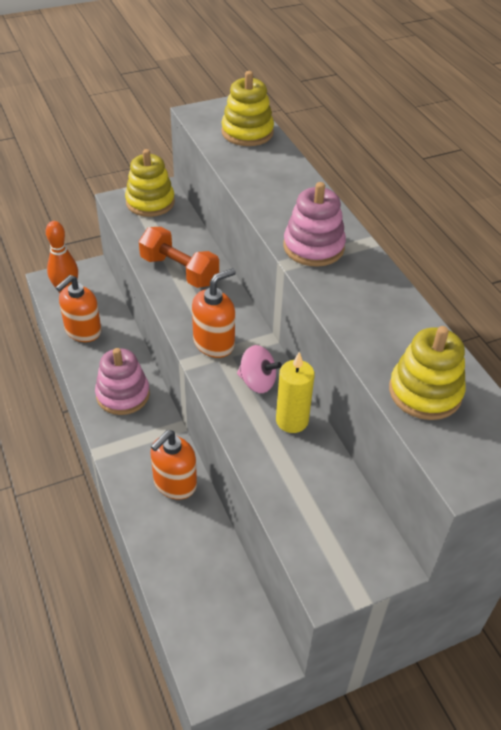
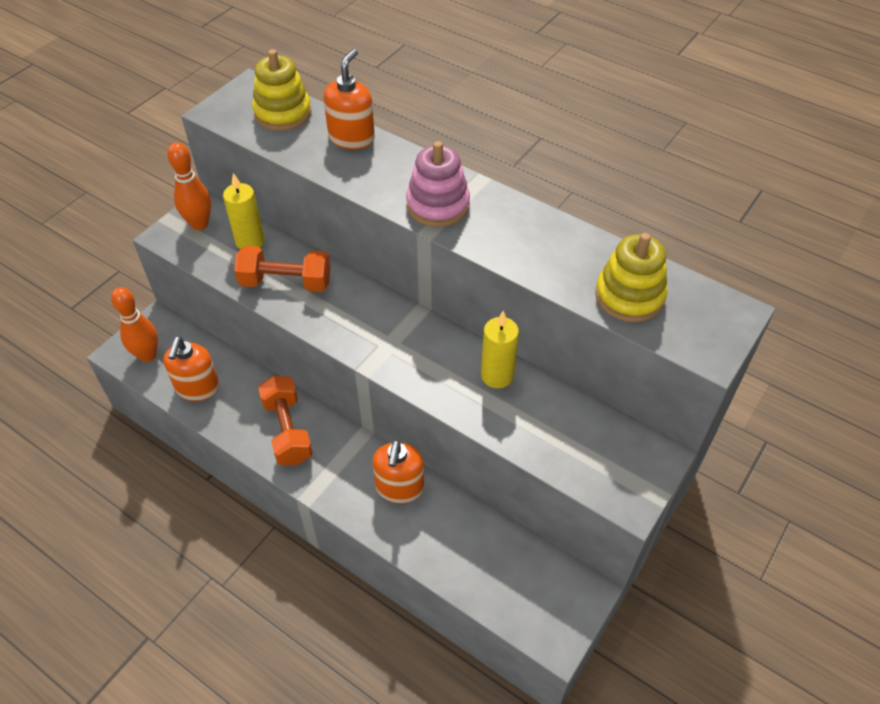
camera: 30 degrees left, 5 degrees up
(123, 395) = (288, 430): pink stacking toy -> orange dumbbell
(150, 202) = (199, 224): yellow stacking toy -> orange bowling pin
(177, 230) = (250, 241): none -> yellow candle
(214, 343) = (374, 338): orange soap dispenser -> orange soap dispenser (352, 138)
(257, 382) = (441, 355): pink spinning top -> none

